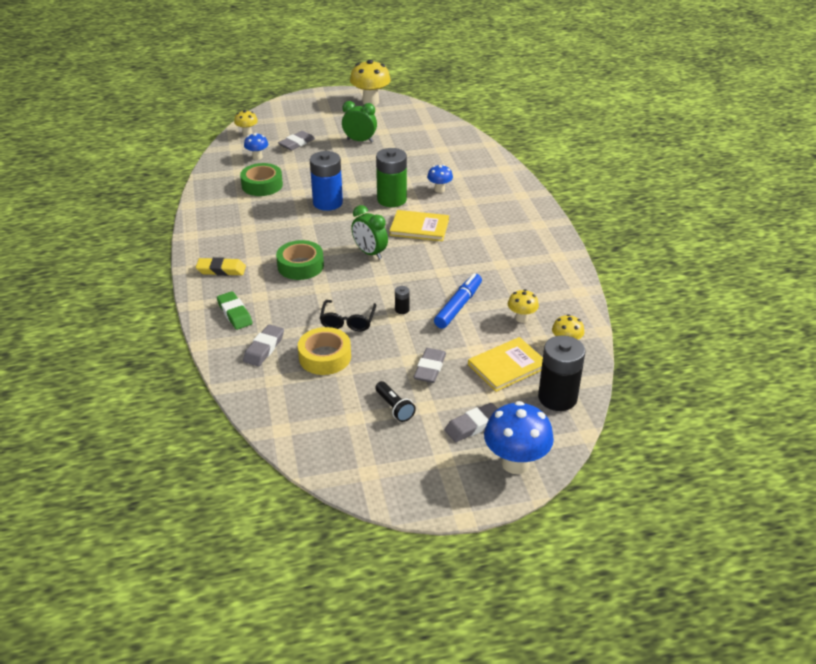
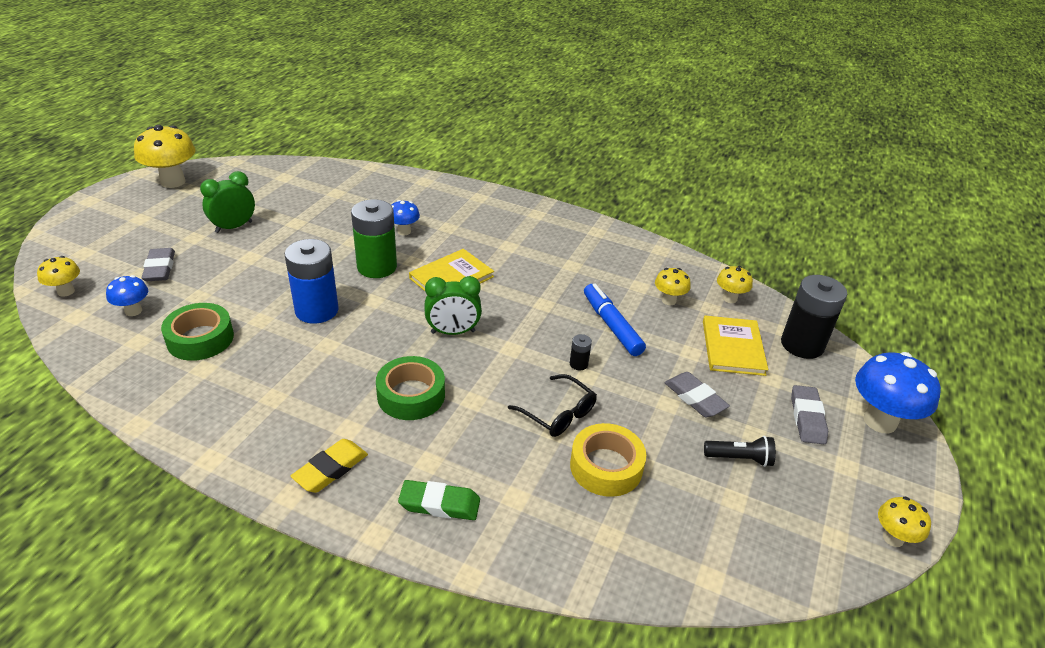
camera: 55 degrees left, 0 degrees up
(264, 348) = (540, 512): grey eraser -> none
(397, 500) = (893, 538): none -> yellow mushroom

